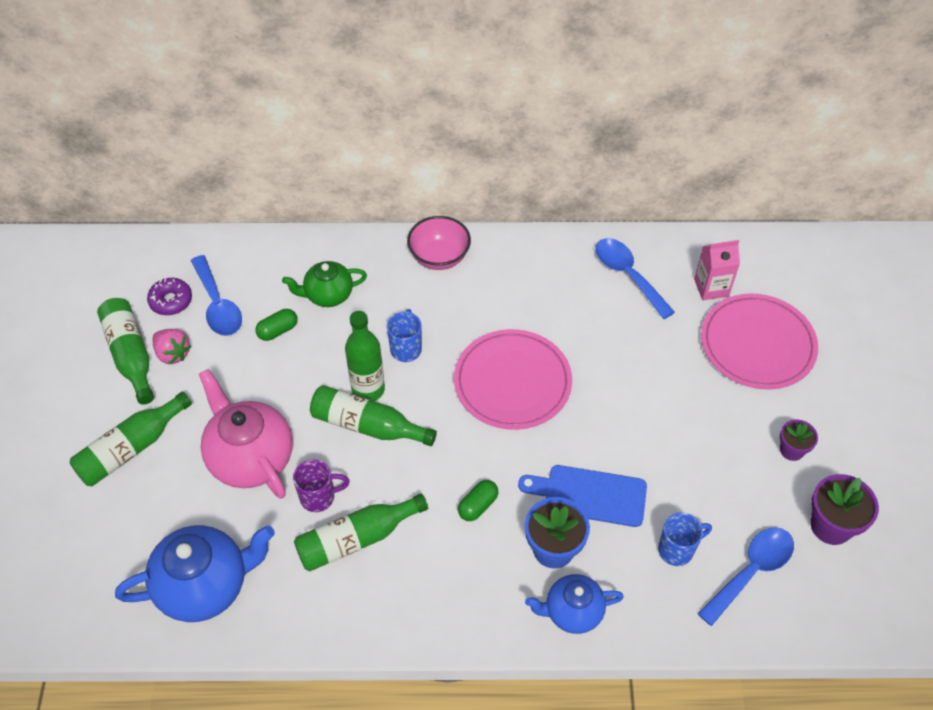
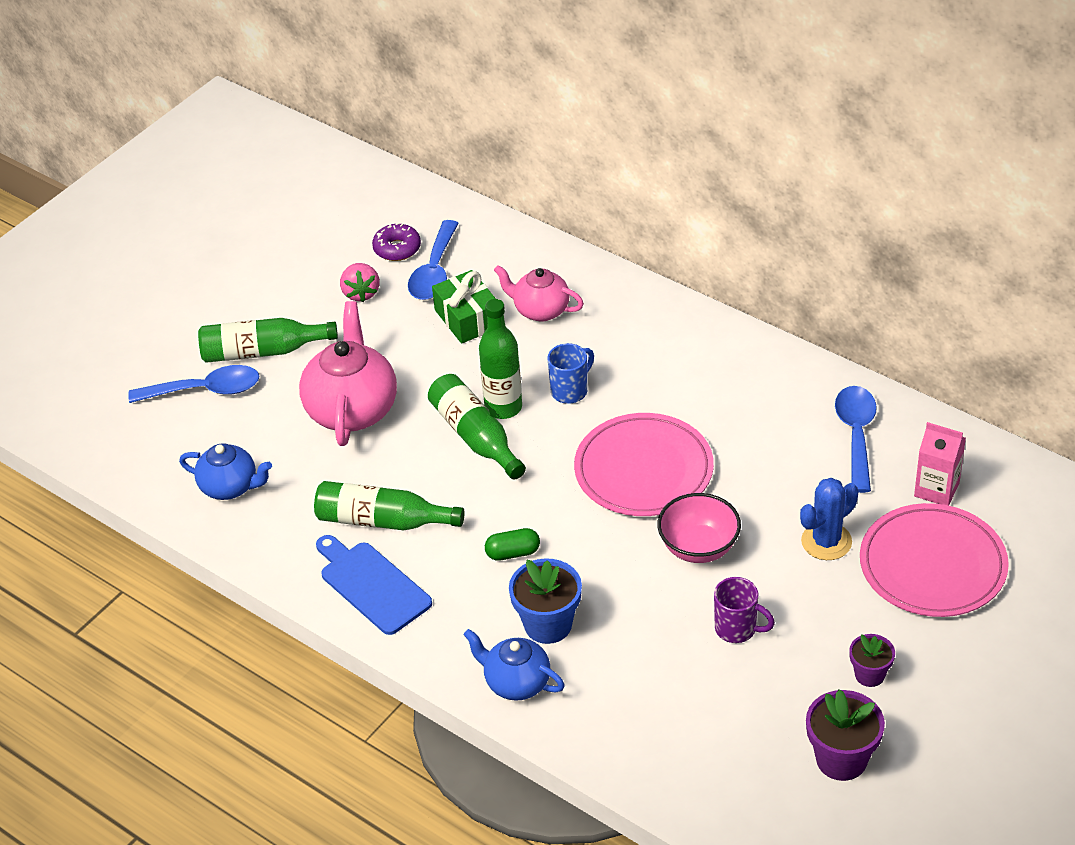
camera: 40 degrees right, 10 degrees down
(131, 355) = (325, 277): green bottle -> none
(205, 585) = (230, 487): blue teapot -> blue teapot, size x0.61
(278, 330) = (468, 318): green capsule -> green gift
(319, 497) = (381, 471): purple mug -> purple mug (737, 629)
(328, 295) = (540, 310): green teapot -> pink teapot
(439, 257) = (677, 327): pink bowl -> pink bowl (698, 547)
(589, 495) = (624, 601): blue cutting board -> blue cutting board (372, 585)
(677, 549) = (664, 691): blue mug -> none
(679, 366) = (826, 541): none -> blue cactus
(751, 571) = (718, 749): blue spoon -> blue spoon (205, 390)

